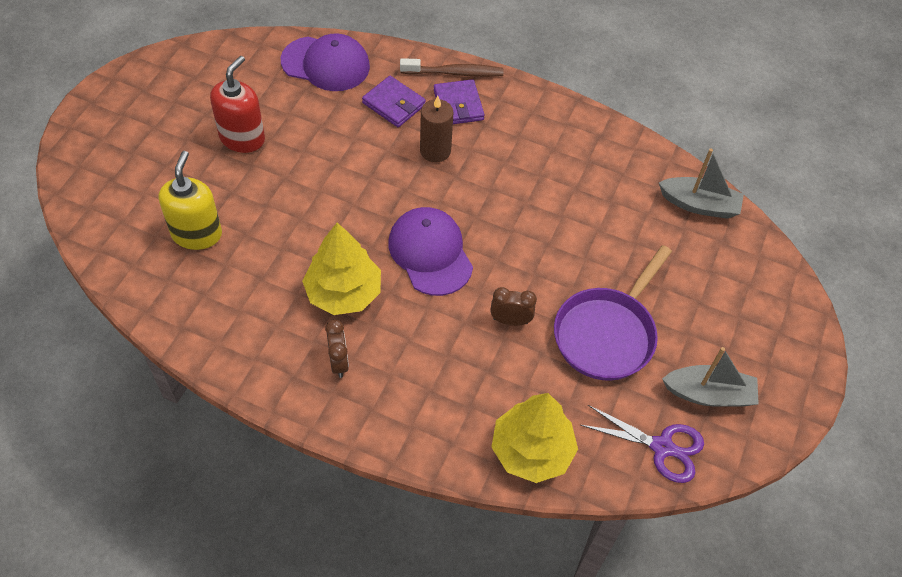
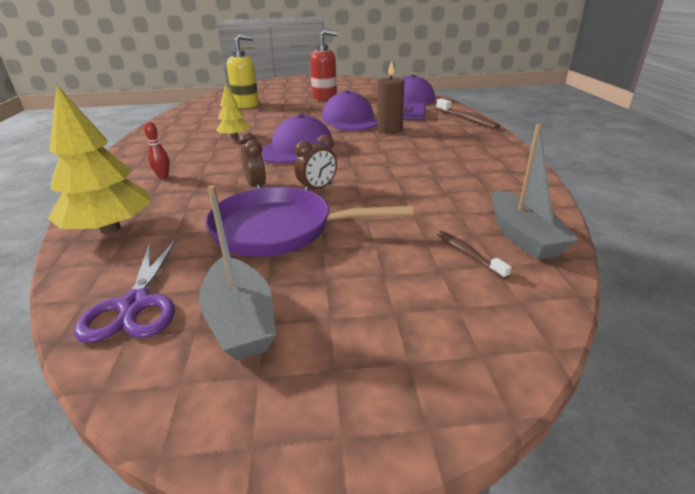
camera: 65 degrees right, 25 degrees down
(339, 362) = (174, 148): brown clock -> brown clock (317, 189)
(343, 292) = (234, 137): yellow tree -> yellow tree, size x0.58
(369, 163) = (350, 120): none -> purple cap
(429, 390) = (163, 177): none -> red bowling pin
(458, 105) = (441, 126): purple wallet -> none
(702, 246) = (468, 254): none -> brown toothbrush

